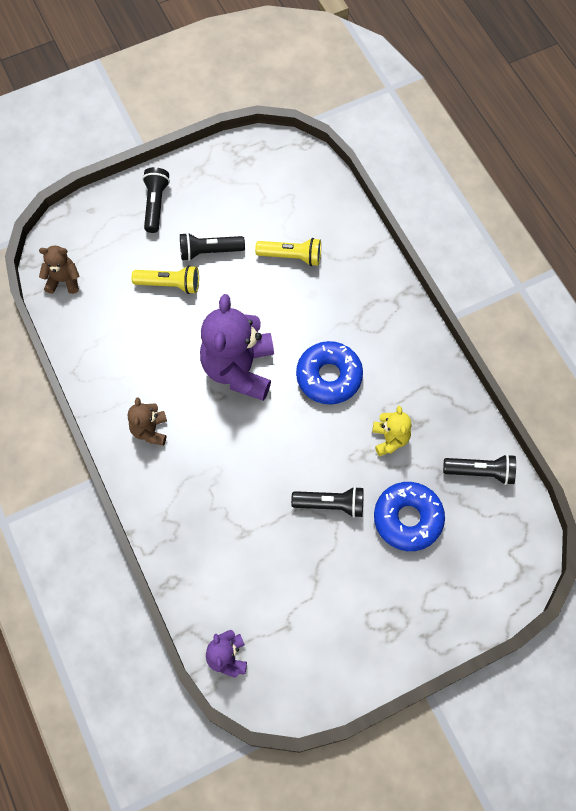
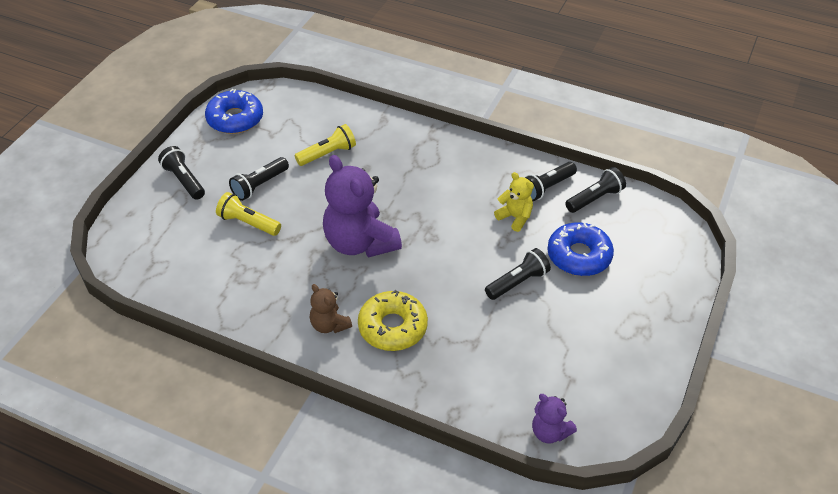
camera: 40 degrees left, 20 degrees down
(63, 280) = (151, 271): brown teddy bear -> none
(170, 284) = (248, 223): yellow flashlight -> yellow flashlight turned 120 degrees counterclockwise
(194, 469) = (392, 327): none -> yellow donut
(329, 376) = (432, 207): blue donut -> blue donut (235, 119)
(448, 428) = (546, 188): none -> black flashlight

